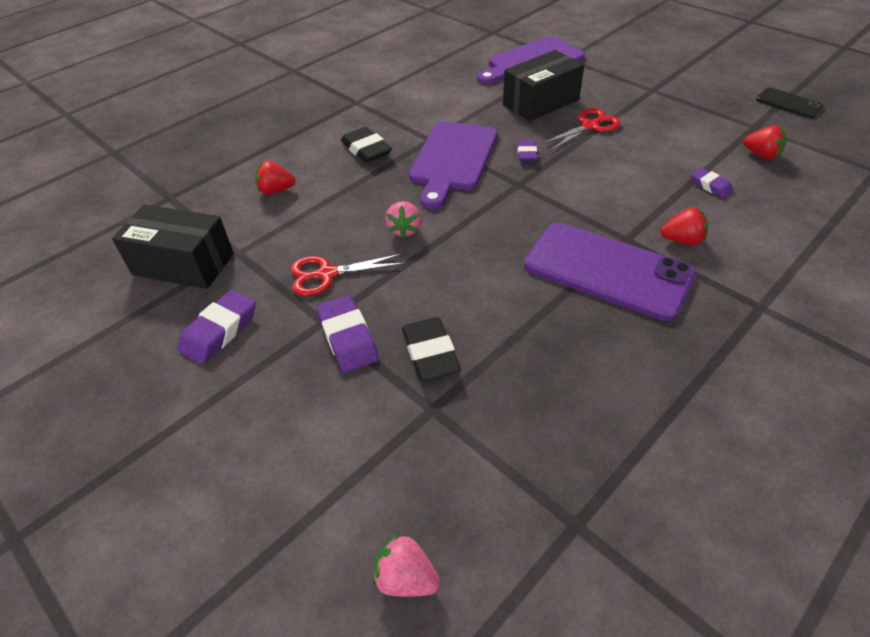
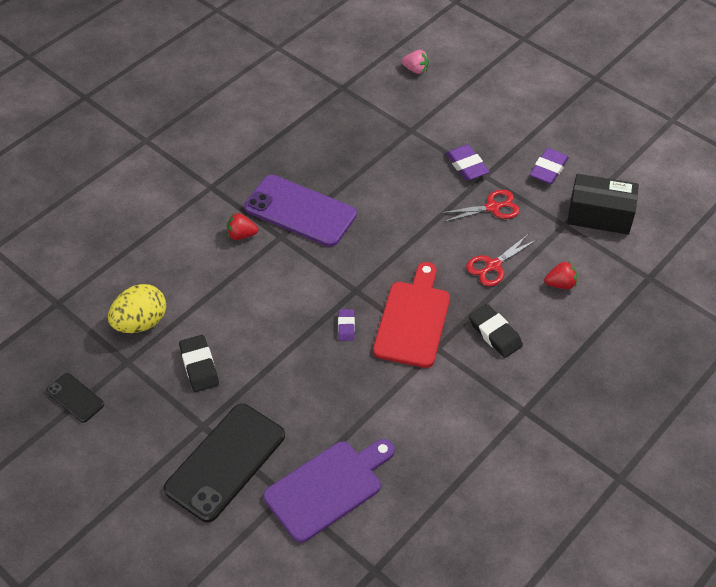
camera: 175 degrees right, 5 degrees up
(405, 230) = (444, 244): pink strawberry -> none
(430, 353) = (415, 157): black eraser -> black eraser (199, 366)
(452, 160) = (413, 319): purple cutting board -> red cutting board
(540, 102) = (325, 405): black box -> none
(590, 126) = (282, 365): red scissors -> red scissors (493, 266)
(622, 72) = (225, 462): none -> black phone
(710, 185) = (200, 287): purple eraser -> none
(761, 155) = (141, 322): red strawberry -> yellow egg

